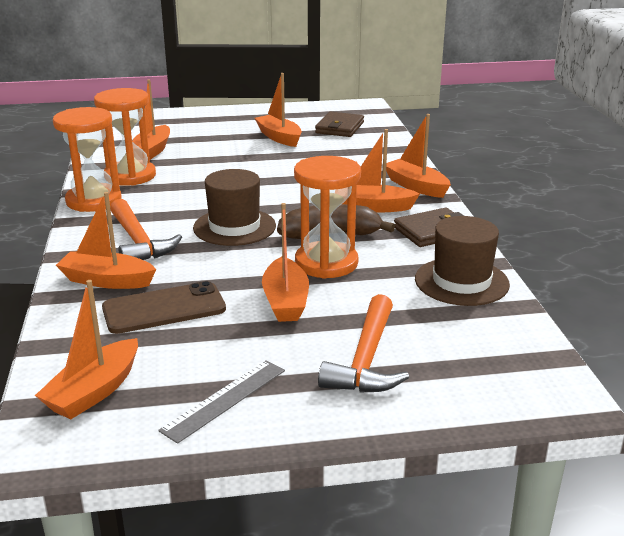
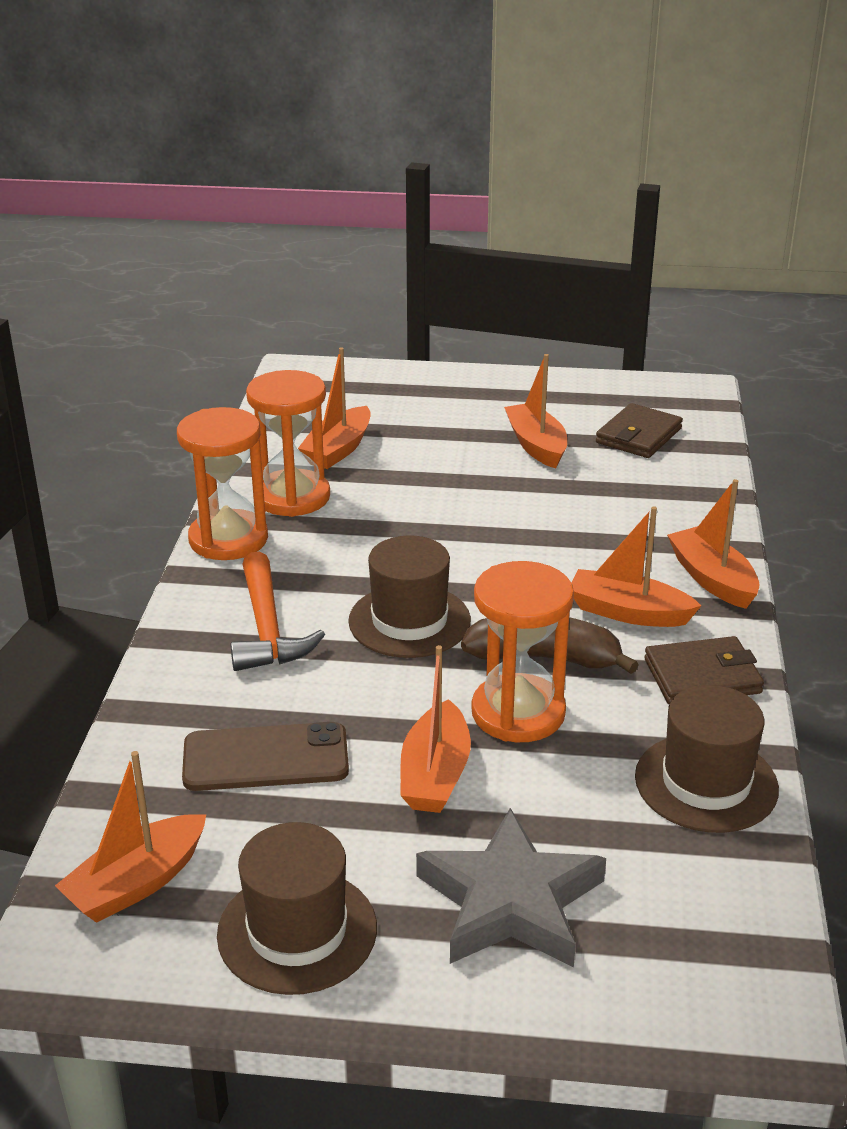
camera: 15 degrees right, 5 degrees up
(107, 280) = (205, 694): orange boat -> none
(225, 400) = (297, 931): grey ruler -> brown hat
(366, 360) = (510, 901): orange hammer -> grey star

